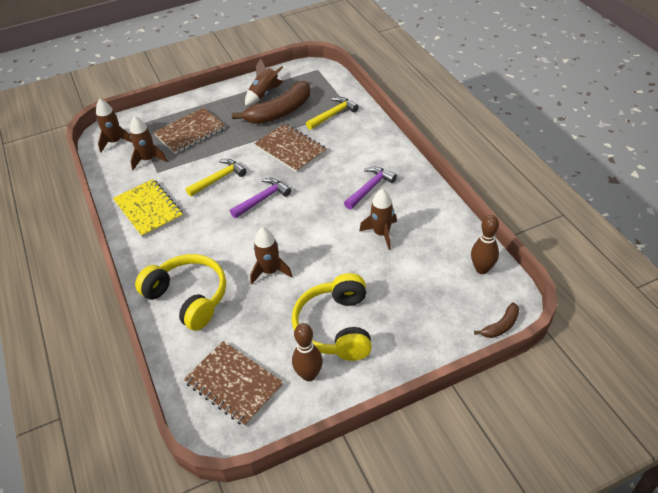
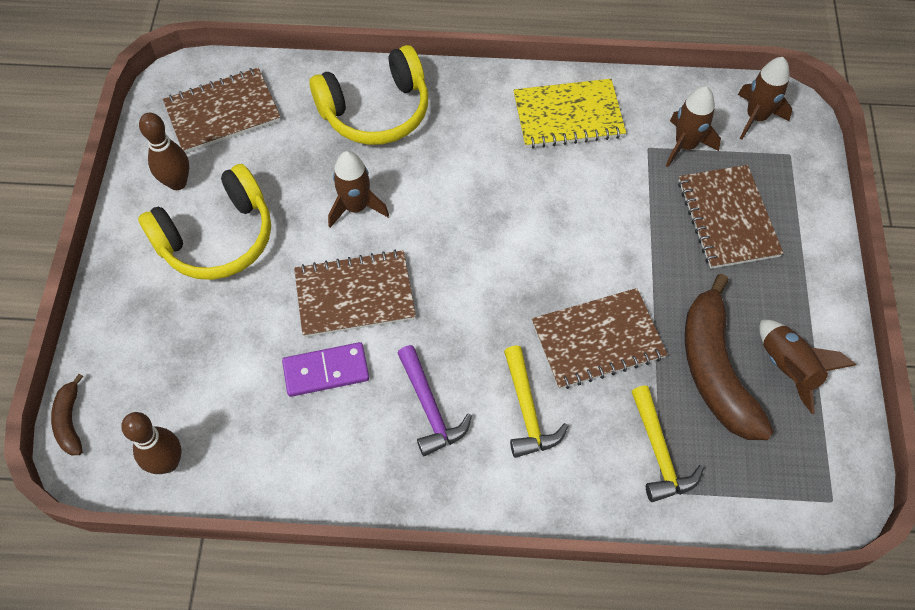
camera: 115 degrees right, 15 degrees up
(218, 179) = (583, 216): yellow hammer -> yellow hammer (527, 410)
(262, 199) = (501, 253): purple hammer -> none
(329, 244) = (355, 295): none -> brown notebook
(336, 327) = (217, 238): yellow headphones -> yellow headphones turned 120 degrees clockwise
(381, 233) = (326, 371): brown rocket -> purple domino

